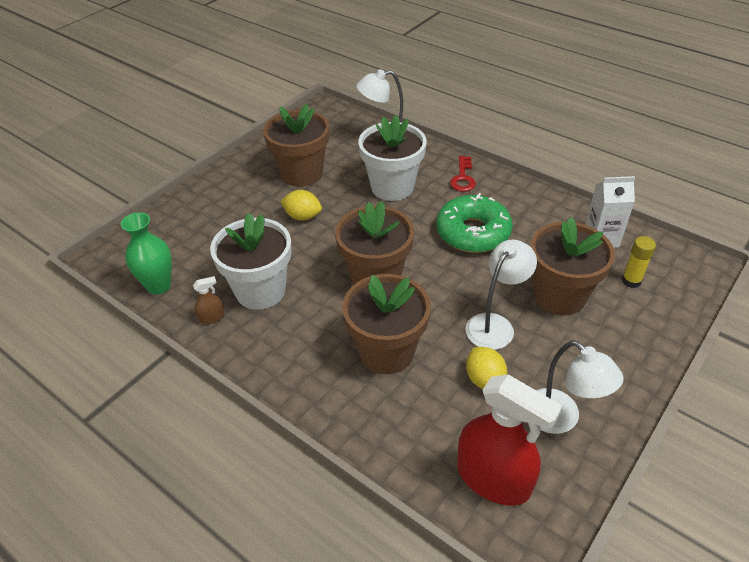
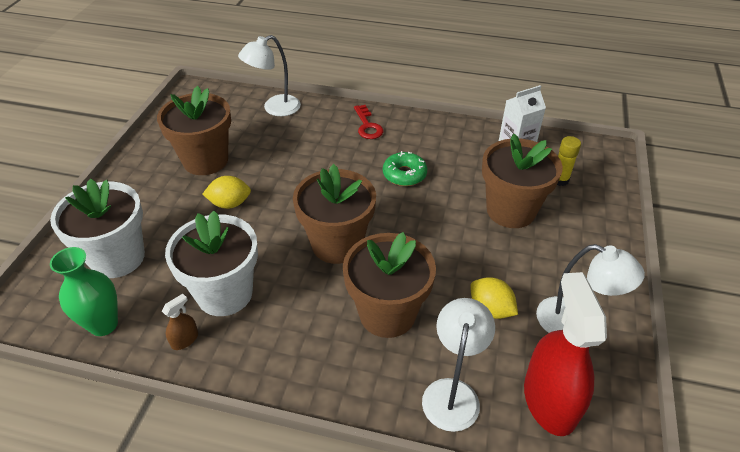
camera: 25 degrees left, 0 degrees up
(392, 187) = (305, 151): white flower pot -> white flower pot (117, 258)
(473, 233) = (404, 174): green donut -> green donut, size x0.60
(493, 478) = (549, 400): red spray bottle -> red spray bottle turned 105 degrees counterclockwise
(495, 324) = (471, 254): white lamp -> white lamp (452, 392)

